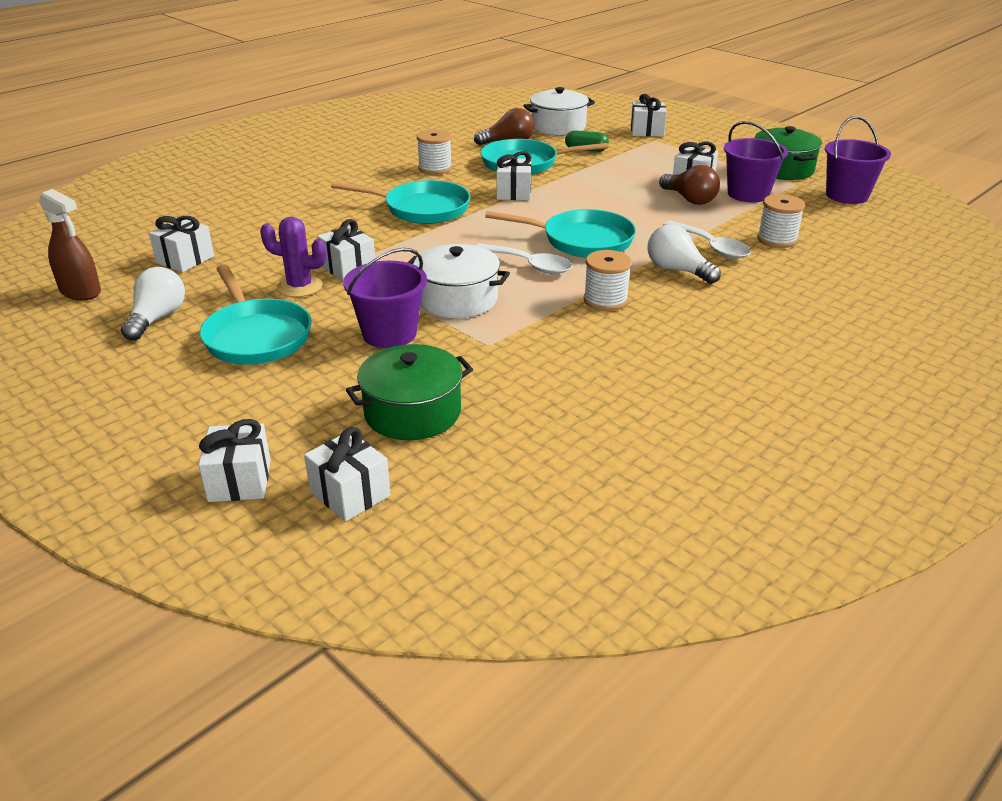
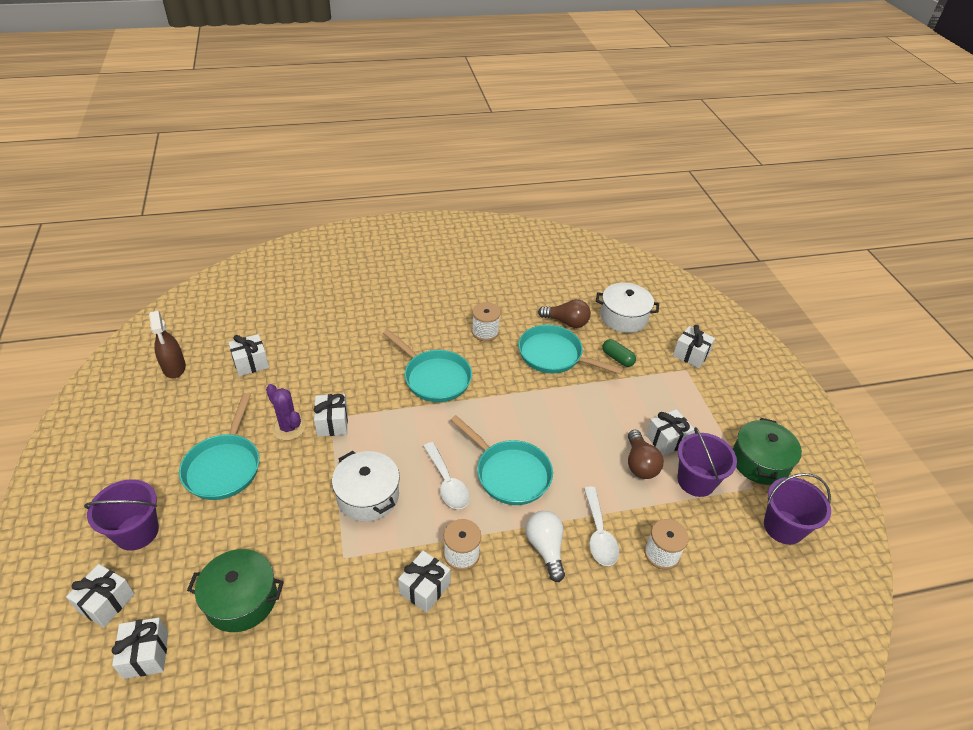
camera: 30 degrees right, 10 degrees up
(157, 318) = (190, 417): white light bulb -> none
(389, 334) = (297, 509): purple bucket -> purple bucket (137, 532)
(513, 192) = (514, 389): white gift -> white gift (425, 588)

